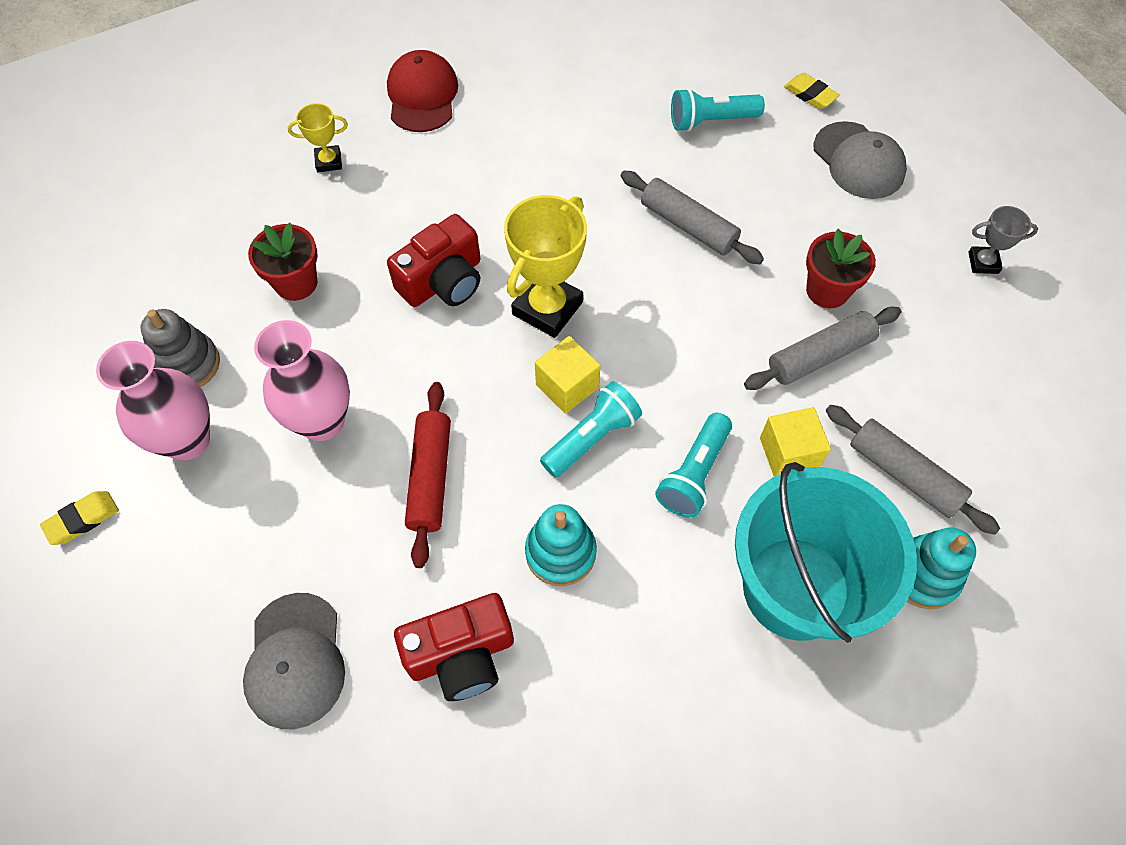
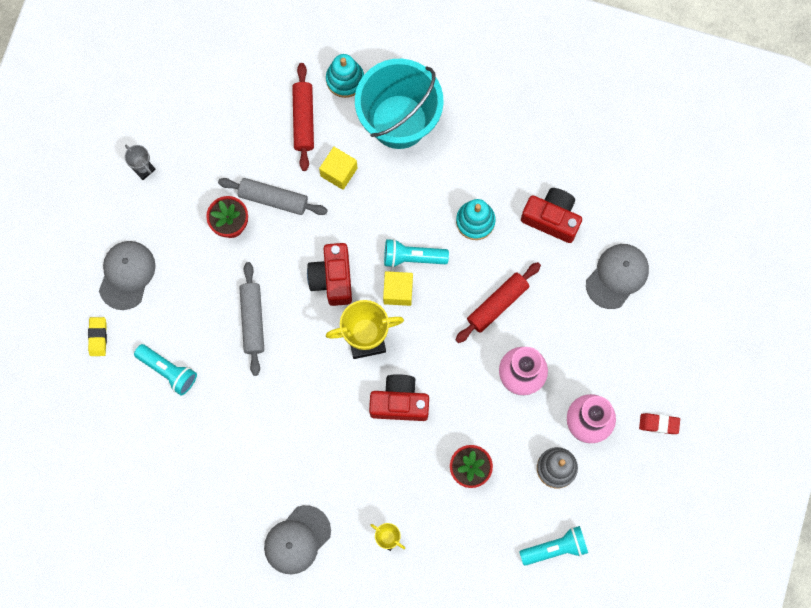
camera: 135 degrees left, 15 degrees up
(82, 519) = (659, 424): yellow eraser -> red eraser
(422, 95) = (297, 540): red cap -> grey cap
(655, 335) = (332, 278): none -> red camera
(694, 474) = (387, 201): turquoise flashlight -> turquoise flashlight (555, 548)
(904, 474) = (303, 119): grey rolling pin -> red rolling pin

